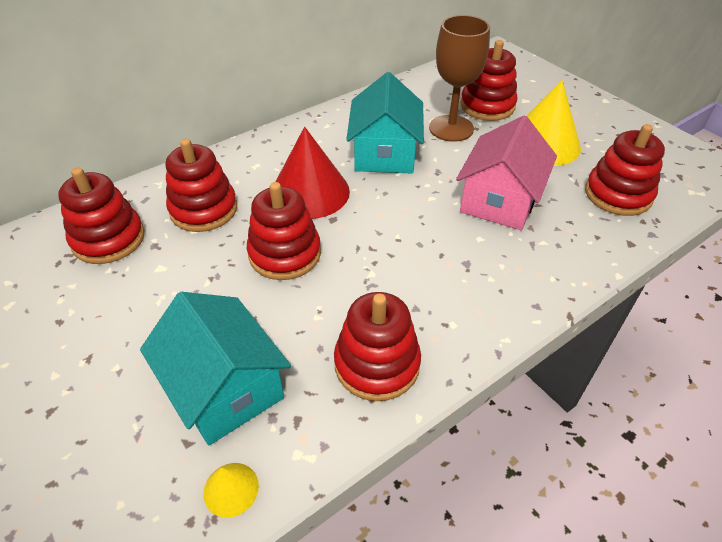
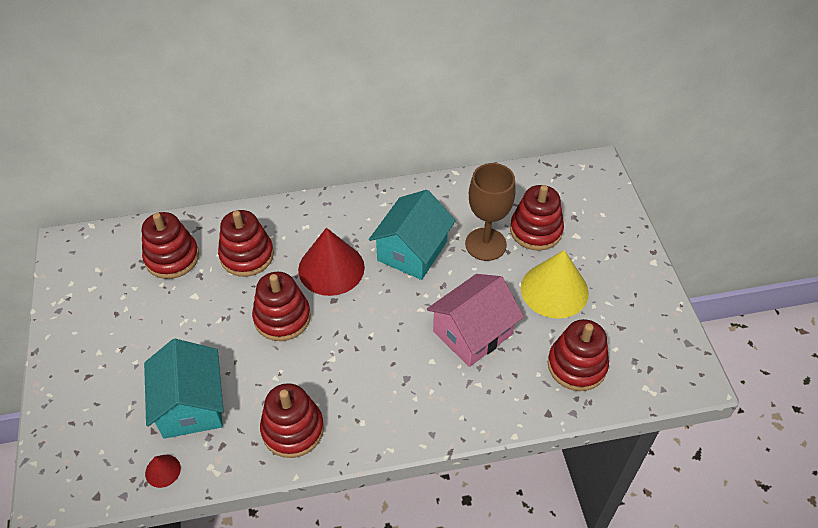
camera: 25 degrees right, 5 degrees up
(231, 489) = (163, 470): yellow cone -> red cone

